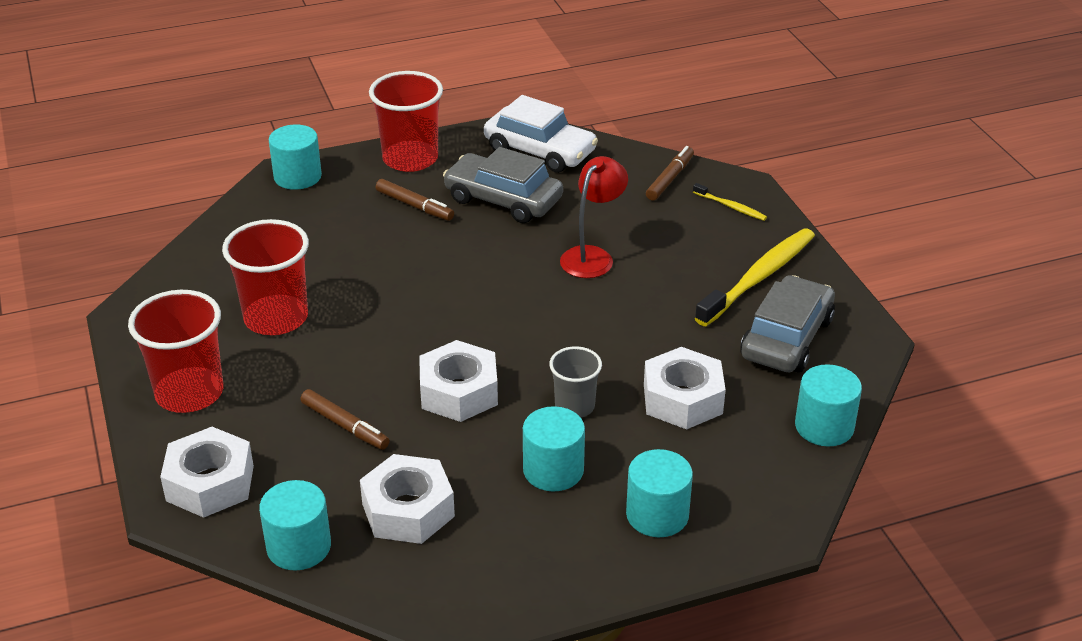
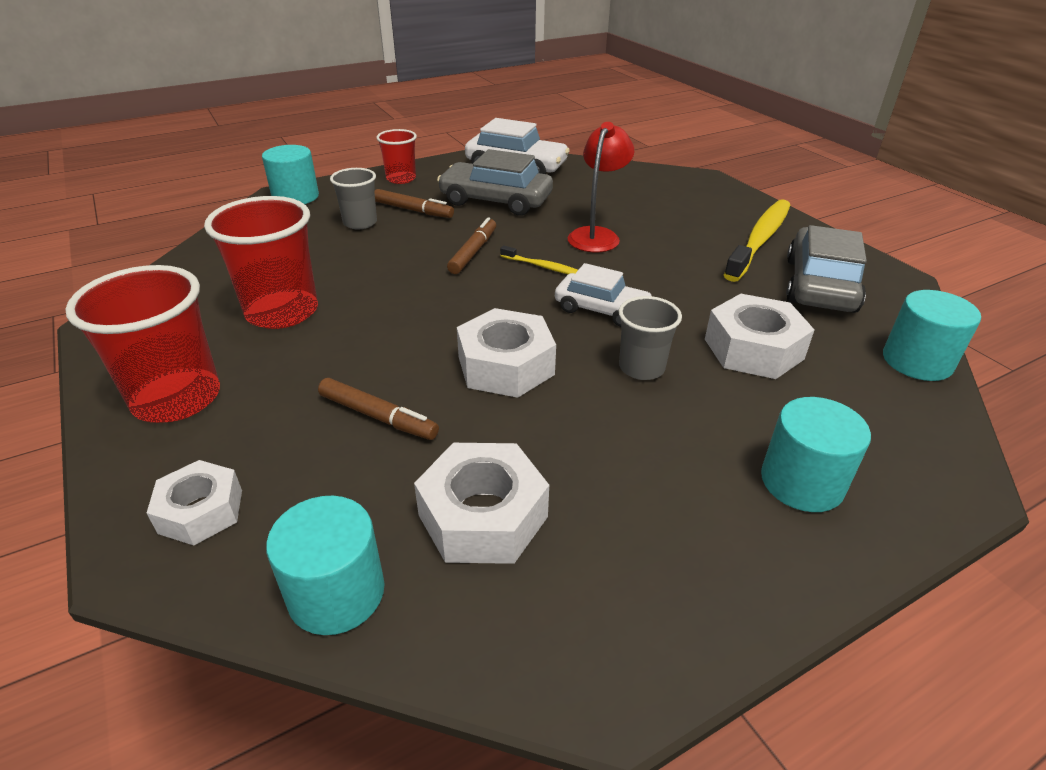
camera: 10 degrees left, 0 degrees up
(210, 483) = (201, 511): white nut -> white nut, size x0.66
(358, 218) = (360, 223): none -> grey cup
(410, 159) = (401, 179): red cup -> red cup, size x0.58
(553, 470) = (649, 441): turquoise cylinder -> none
(563, 344) = (601, 309): none -> white car
(670, 179) = (638, 178): brown marker -> brown marker (473, 252)
(730, 206) = (701, 192): yellow toothbrush -> yellow toothbrush (543, 267)

